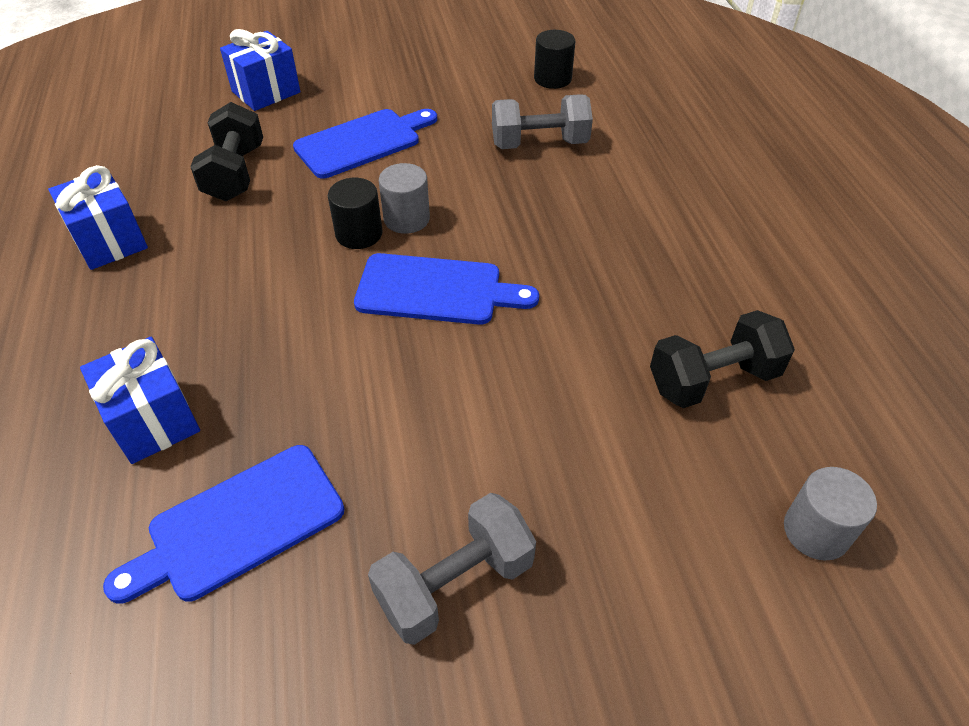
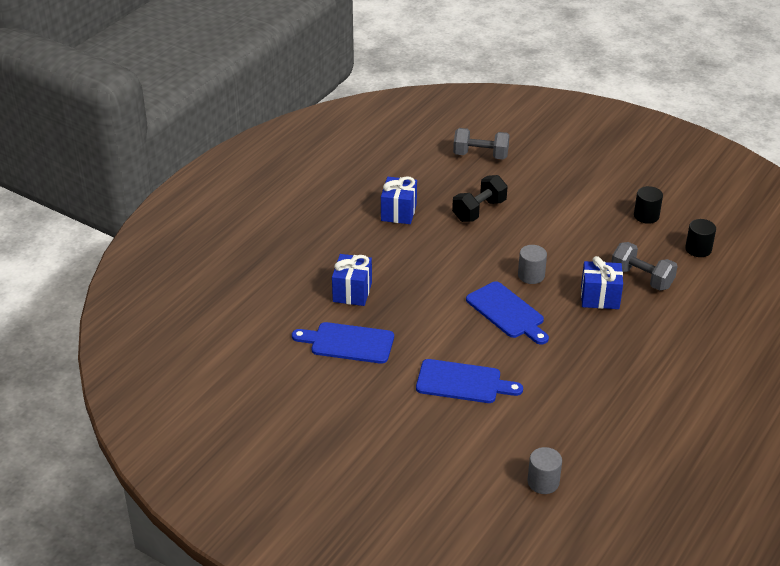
camera: 45 degrees right, 10 degrees down
(266, 92) = (537, 175): blue gift -> blue gift (600, 297)
(359, 234) = (502, 269): black cylinder -> black cylinder (646, 216)
(362, 142) = (554, 228): blue cutting board -> blue cutting board (462, 382)
(455, 584) = (397, 406): grey dumbbell -> grey dumbbell (480, 155)
(713, 380) = (577, 416): black dumbbell -> none

